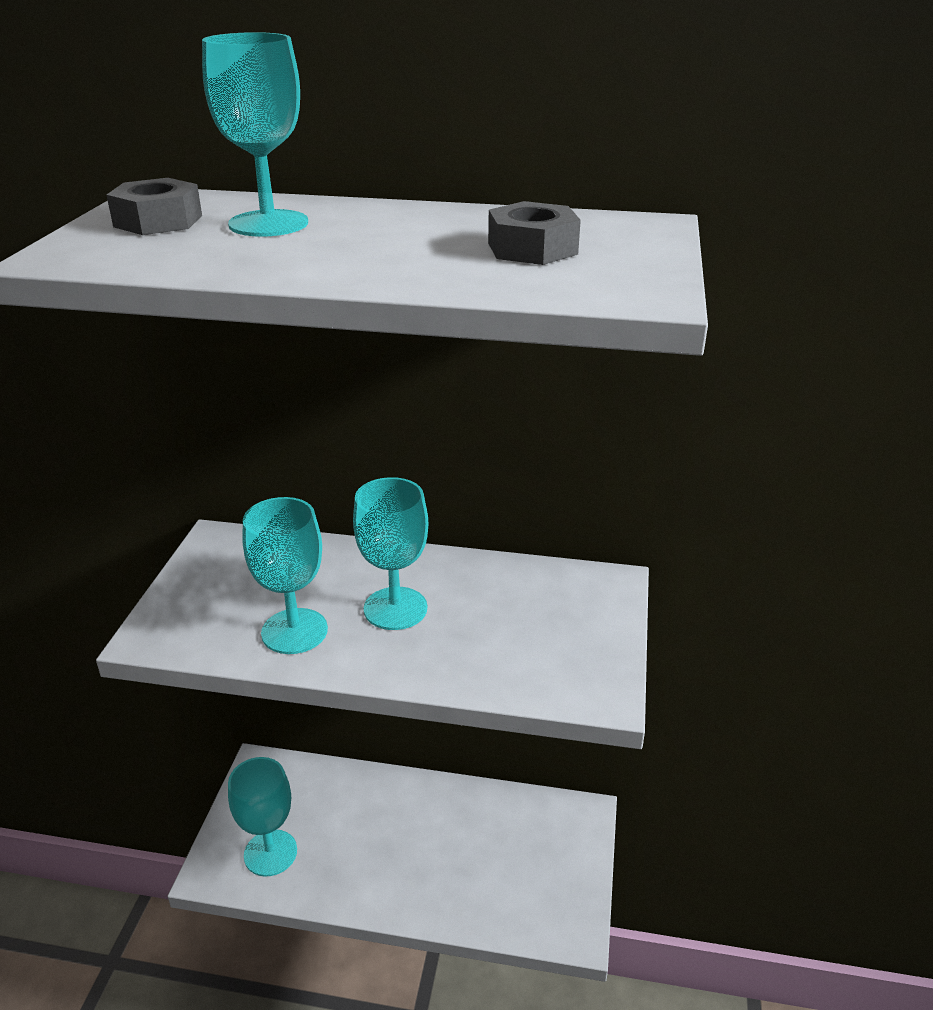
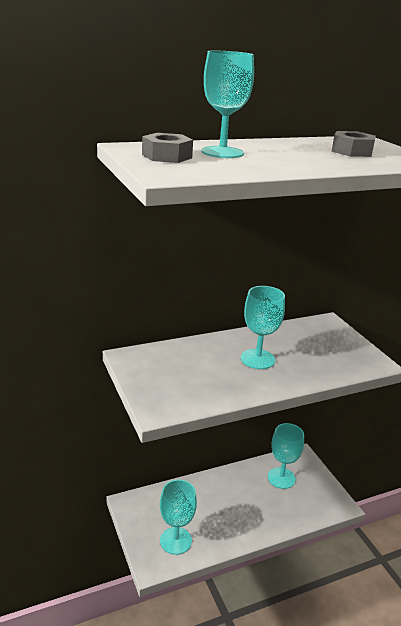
camera: 35 degrees left, 5 degrees down
(294, 631) = (226, 383): turquoise goblet -> turquoise goblet (281, 478)

